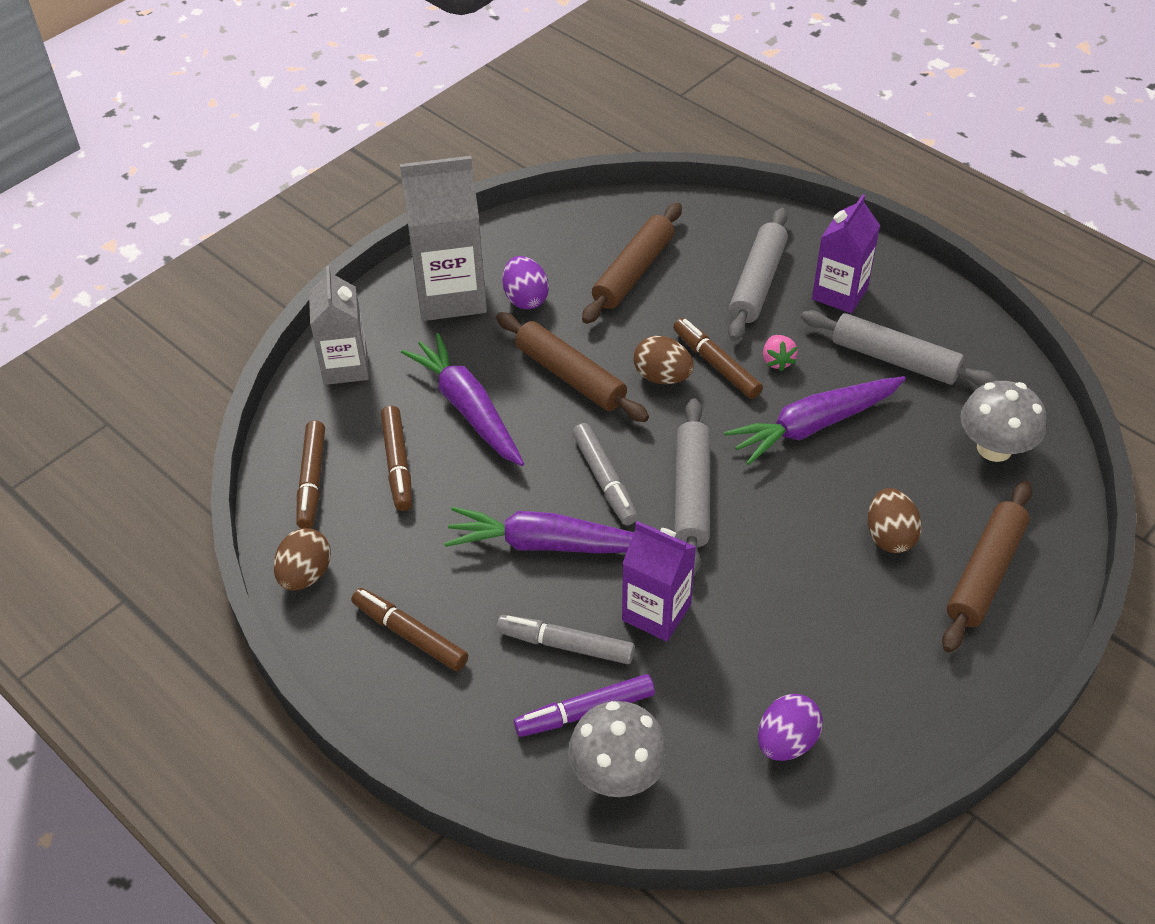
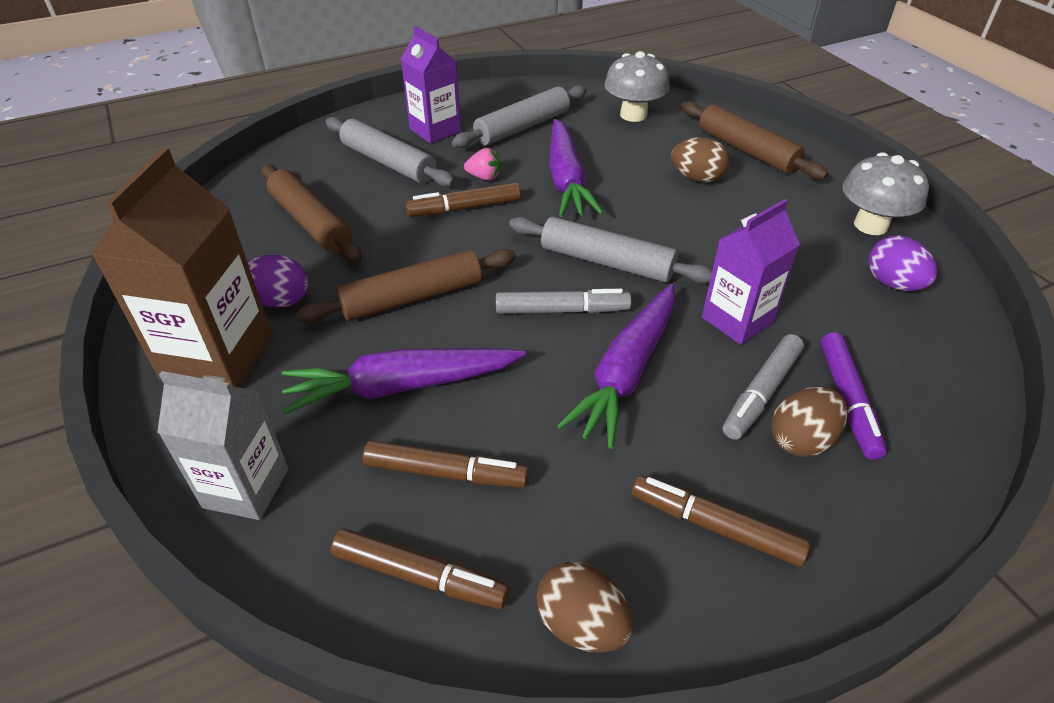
camera: 70 degrees left, 5 degrees down
(410, 635) = (715, 526): brown marker -> brown marker turned 60 degrees clockwise
(450, 295) = (217, 357): grey carton -> brown carton
(617, 774) = (924, 397): grey mushroom -> grey mushroom (870, 225)
(662, 377) = (456, 241): brown egg -> brown egg (801, 440)

